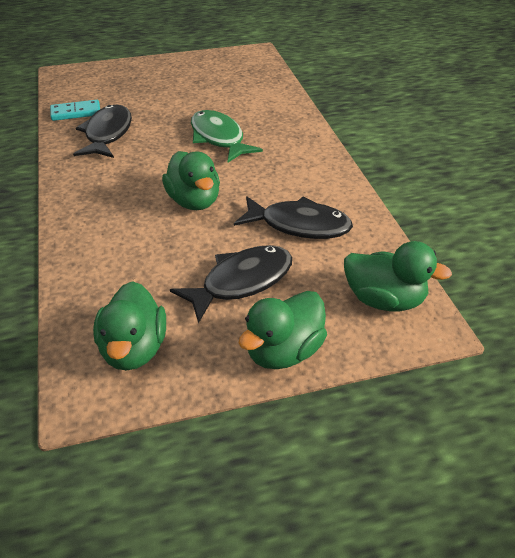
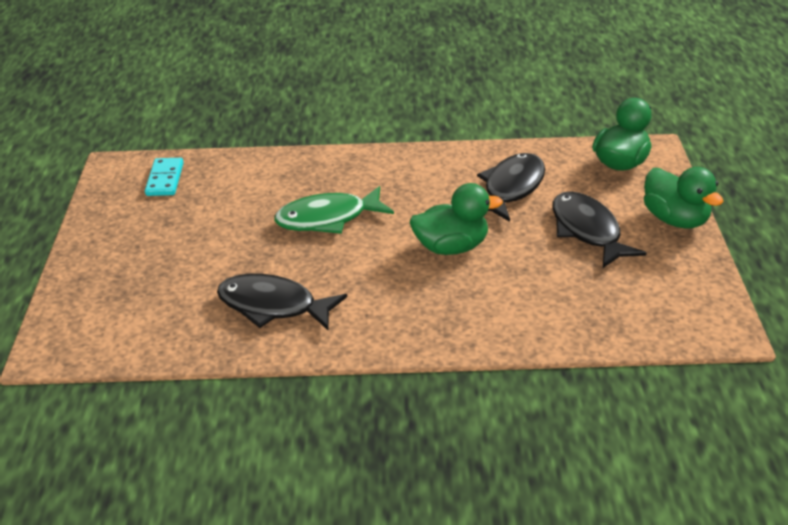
camera: 75 degrees left, 5 degrees down
(76, 112) = (195, 335): turquoise domino -> turquoise domino (165, 179)
(134, 349) = (668, 299): green duck -> none

